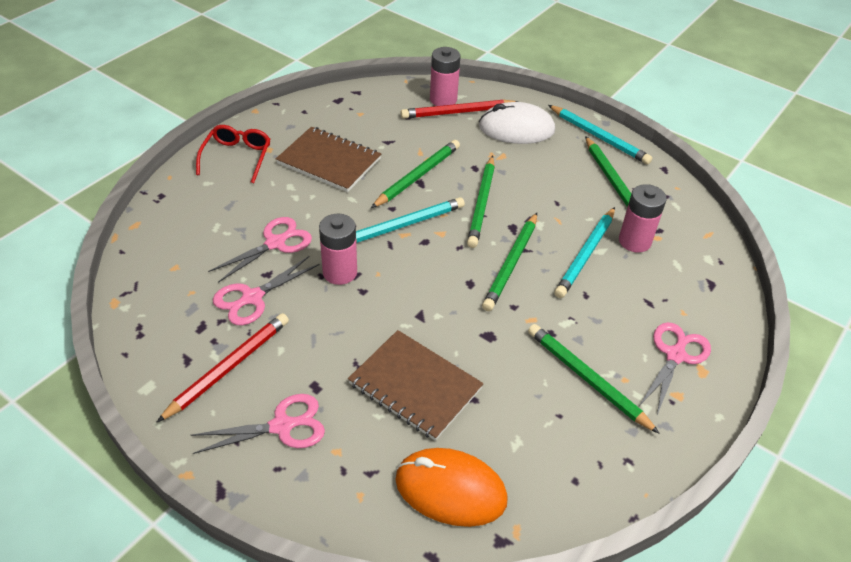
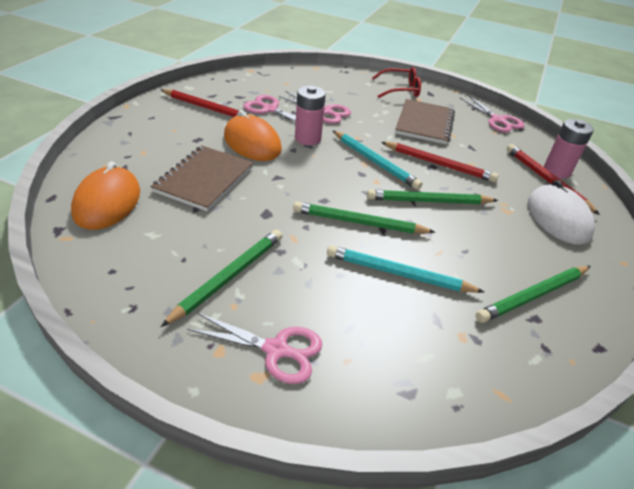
camera: 75 degrees right, 5 degrees down
(282, 426) = (163, 130): pink scissors -> pink scissors (497, 120)
(338, 329) = (252, 143): none -> orange mouse
(417, 176) = (439, 164): green pencil -> red pencil
(599, 137) = (605, 283): turquoise pencil -> none
(634, 241) = (443, 315): pink battery -> none

